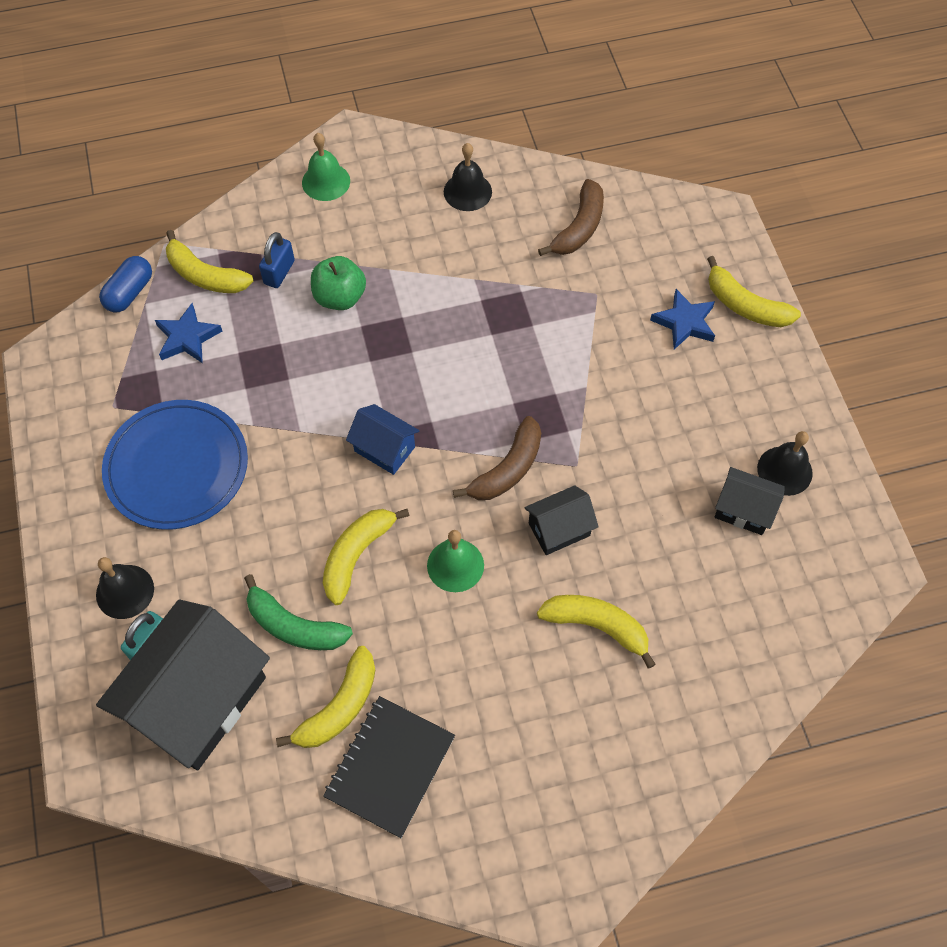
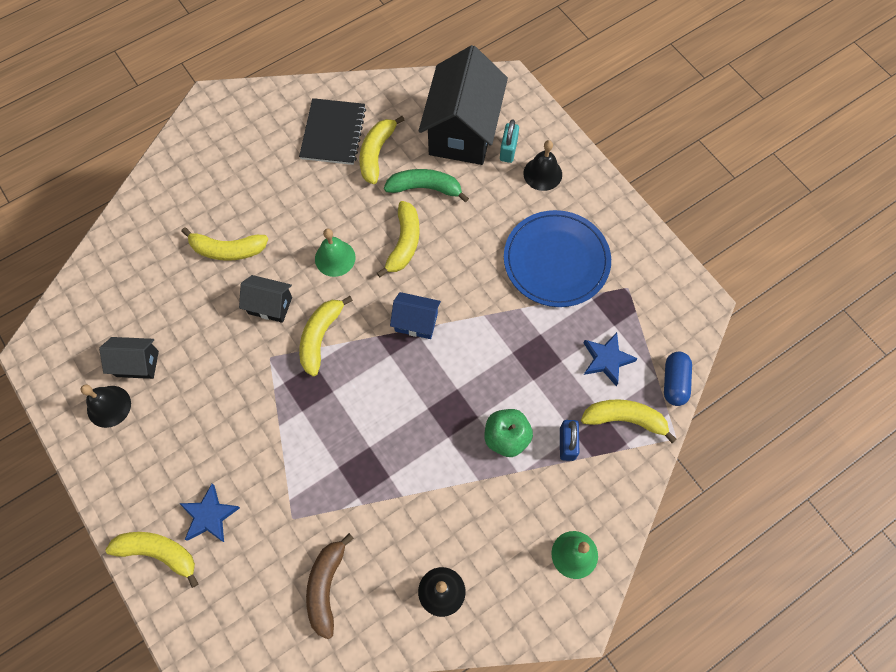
camera: 160 degrees right, 5 degrees up
(507, 469) = (320, 337): brown banana -> yellow banana
(559, 529) = (270, 305): black house -> black house turned 60 degrees clockwise

